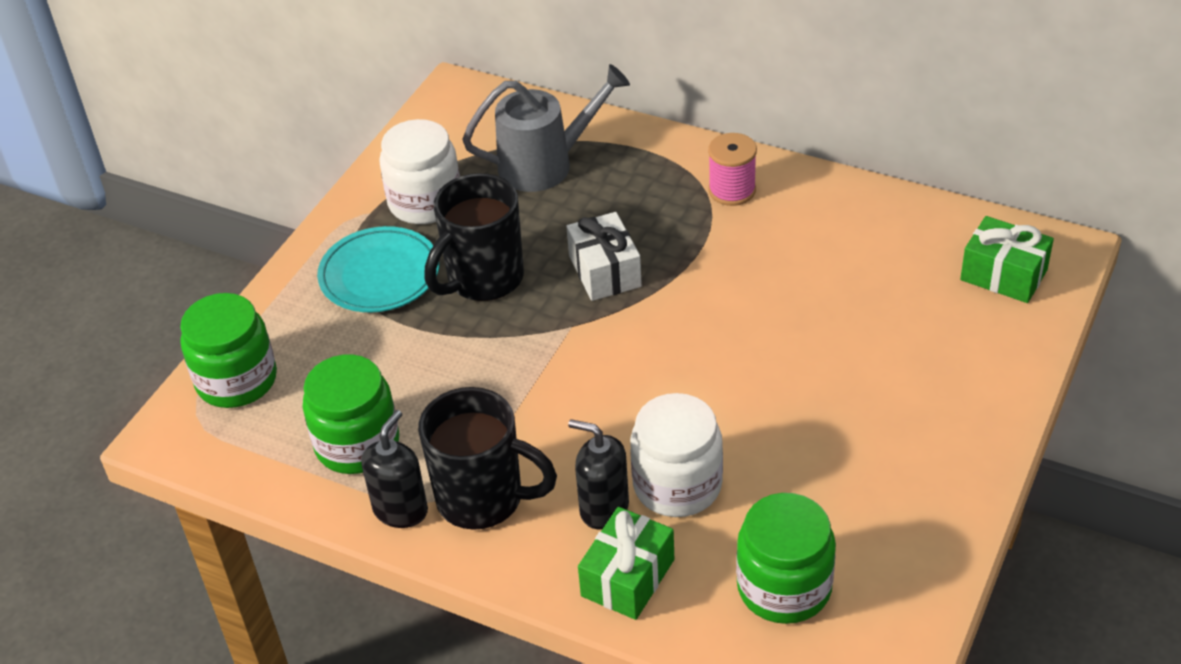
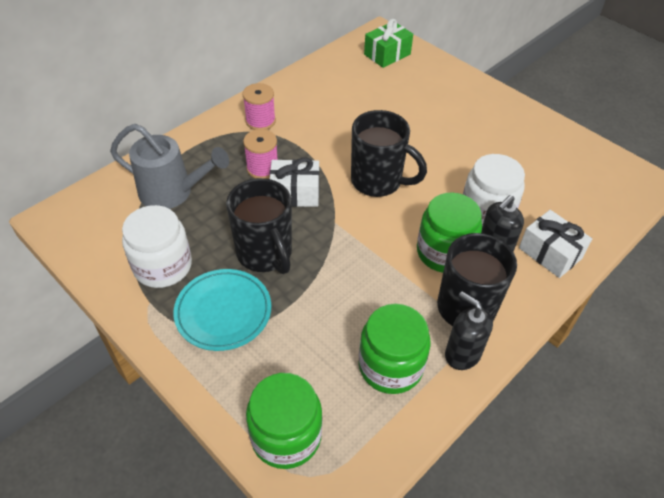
camera: 75 degrees left, 5 degrees up
(546, 164) = (173, 192): grey watering can -> grey watering can turned 105 degrees clockwise
(628, 578) = (550, 253): green gift -> white gift
(635, 225) = (262, 168): none -> pink spool
(676, 348) = (378, 182): none -> black mug
(784, 587) = (571, 192): green jar -> green jar (444, 252)

